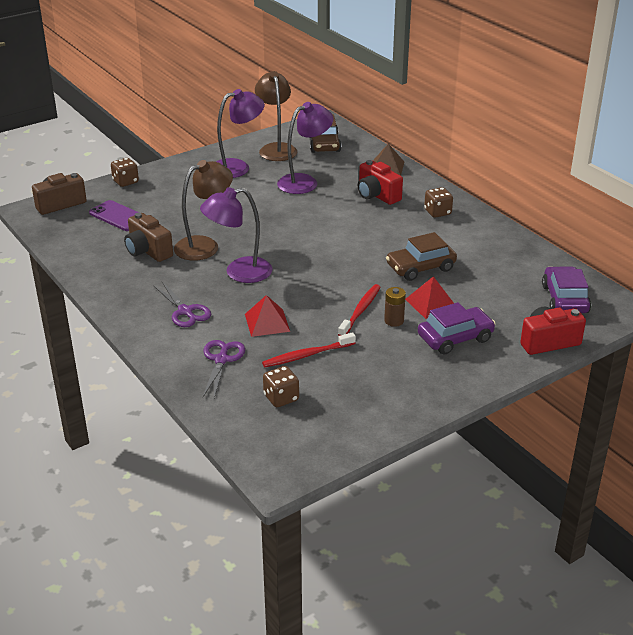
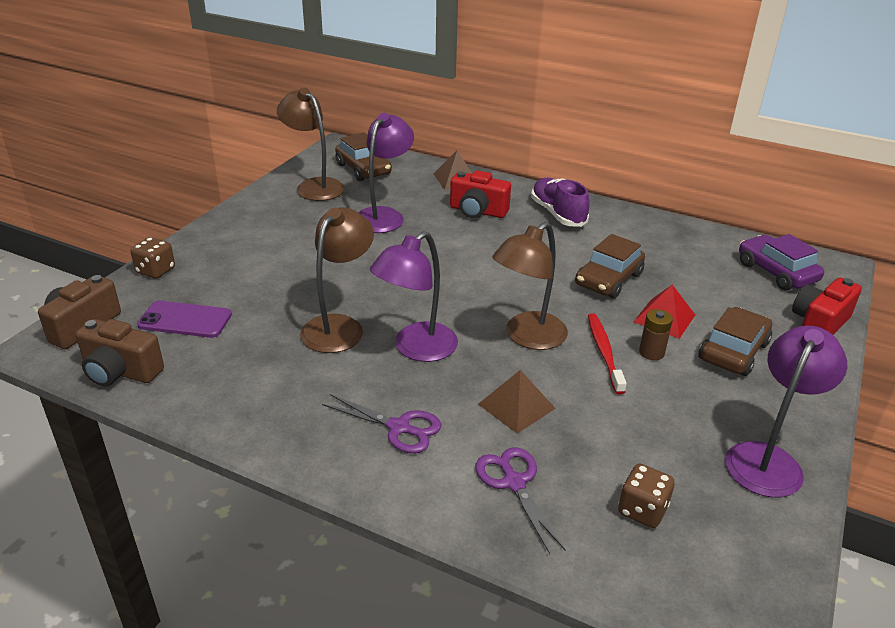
camera: 30 degrees left, 0 degrees up
(148, 251) = (269, 356): brown camera -> brown camera (120, 372)
(238, 167) = (288, 217): purple lamp -> purple lamp (768, 459)
(267, 322) = (516, 406): red pyramid -> brown pyramid
(307, 355) = (608, 434): red toothbrush -> none
(318, 287) = (527, 337): none -> brown lamp
(437, 212) = (558, 214): brown dice -> purple shoe
(455, 338) = (733, 351): purple car -> brown car

